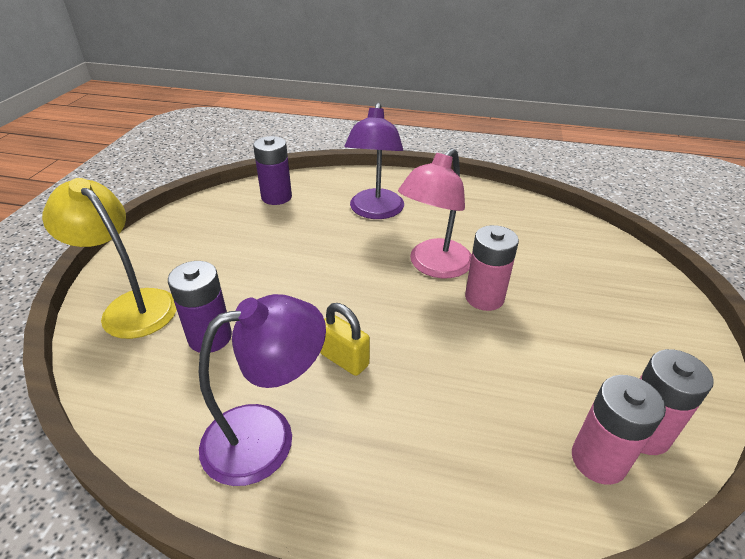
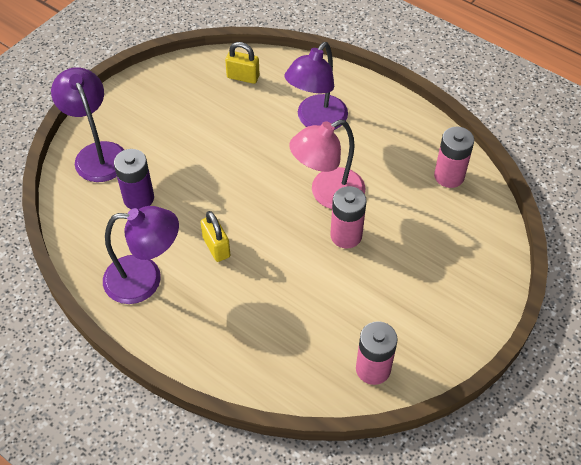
camera: 25 degrees right, 15 degrees up
(131, 306) = (97, 153): yellow lamp -> purple lamp
(276, 197) = (243, 77): purple battery -> yellow padlock
(598, 460) = (330, 371): pink battery -> pink battery (449, 176)

